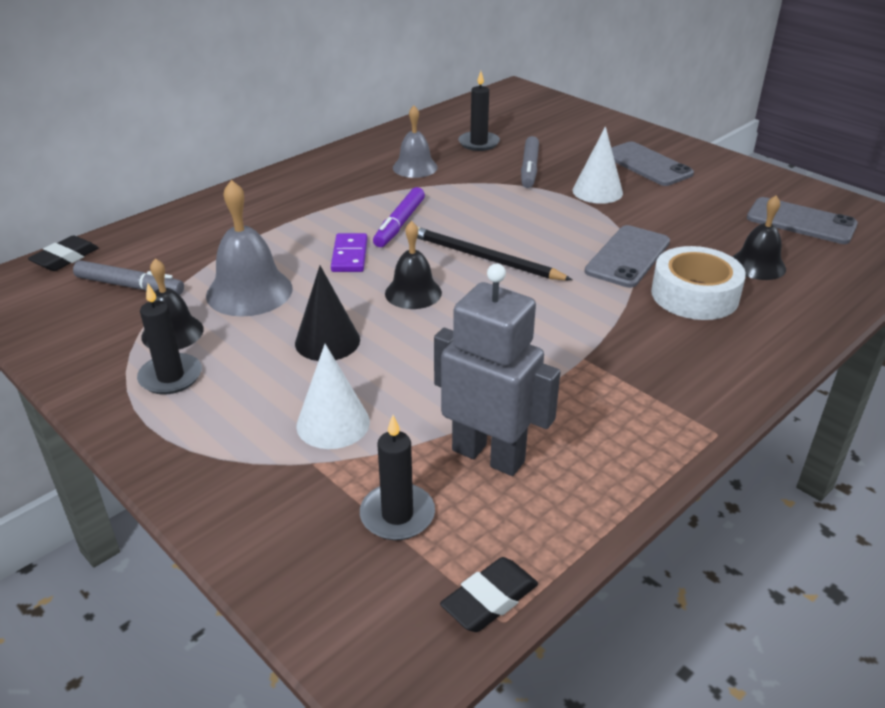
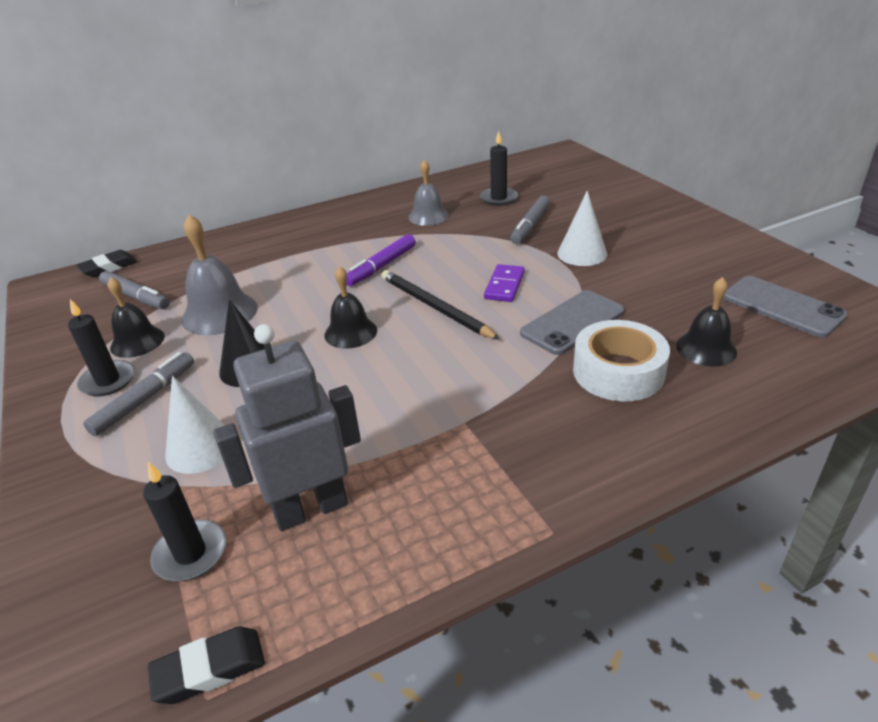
camera: 20 degrees right, 0 degrees up
(231, 388) = (145, 399): none -> grey marker
(350, 255) = (321, 291): purple domino -> purple domino (504, 285)
(488, 455) = (310, 508): grey robot -> grey robot turned 75 degrees counterclockwise
(647, 164) = (647, 231): grey phone -> none

